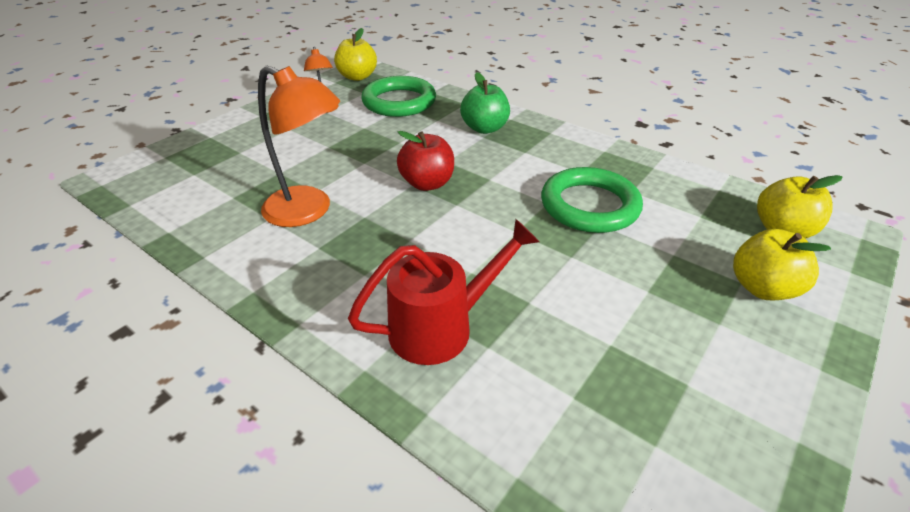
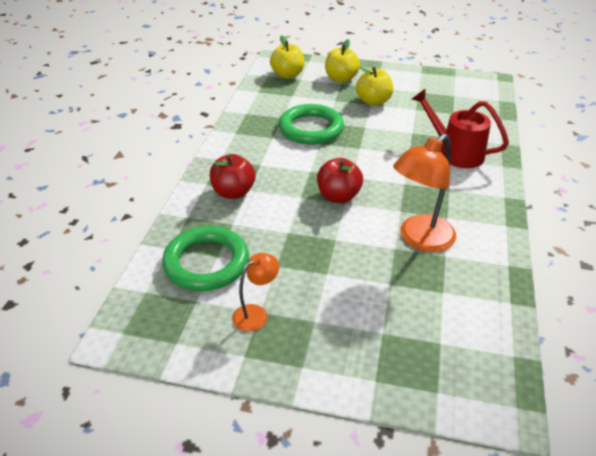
camera: 115 degrees left, 0 degrees up
(308, 211) = (419, 239): orange lamp -> orange lamp turned 135 degrees counterclockwise
(357, 77) = (151, 328): yellow apple -> yellow apple (373, 101)
(484, 128) = (233, 192): green apple -> red apple

